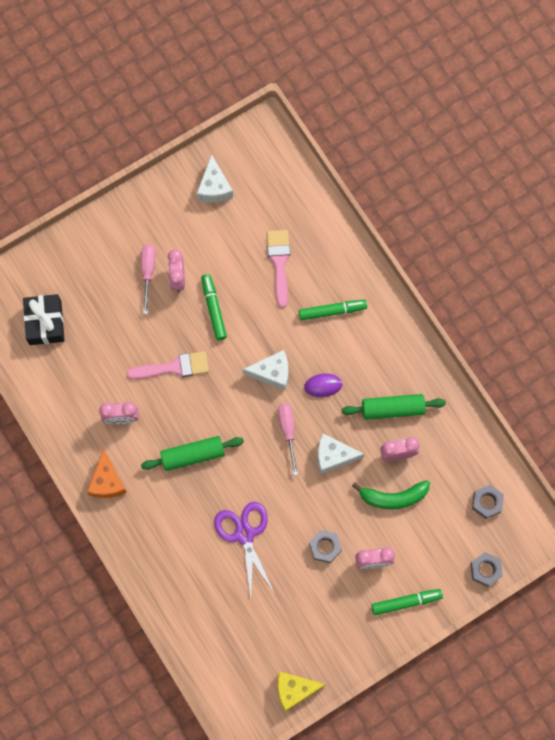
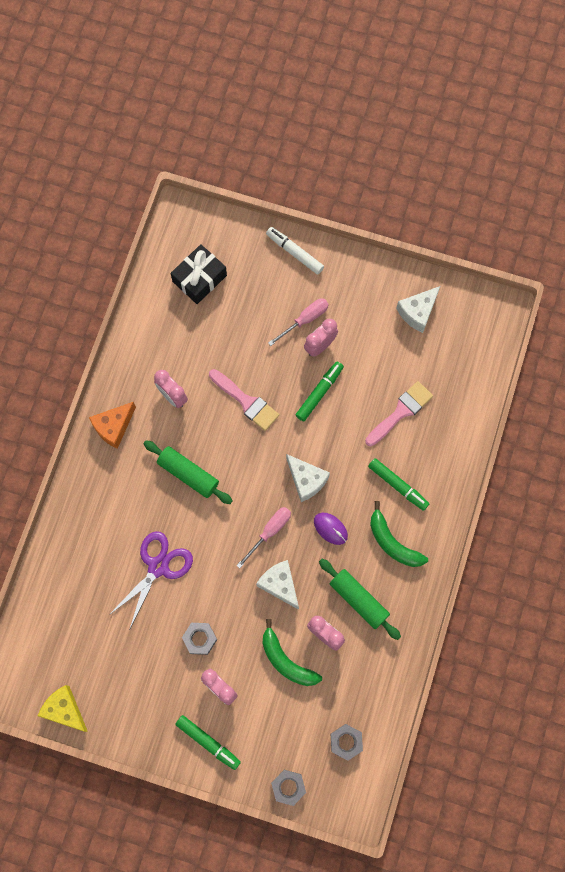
camera: 50 degrees right, 0 degrees up
(88, 236) = (294, 253): none -> white marker
(371, 350) = (392, 542): none -> green banana

